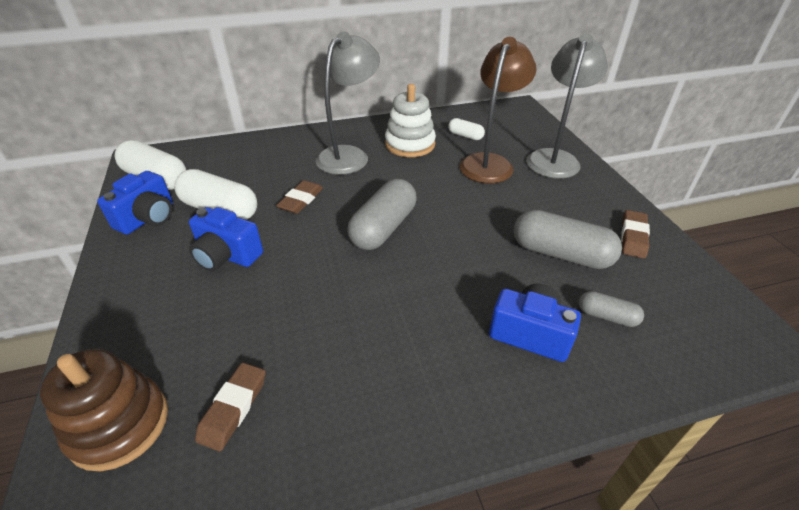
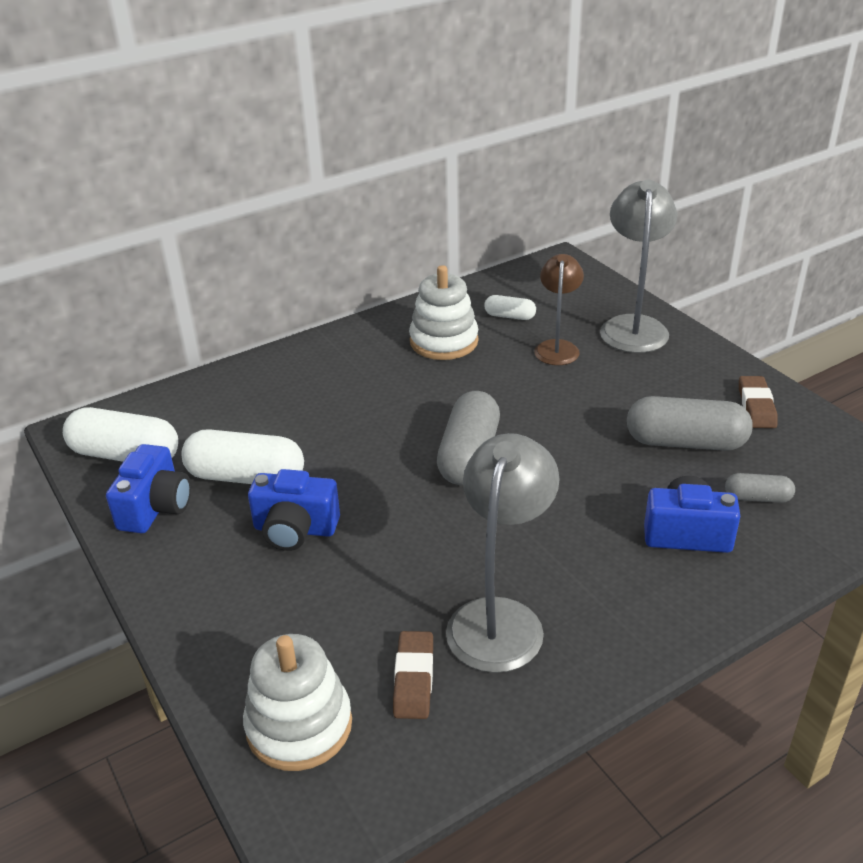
camera: 15 degrees left, 5 degrees down
(119, 425) = (299, 725): brown stacking toy -> white stacking toy
(301, 200) = (345, 443): brown eraser -> none
(349, 155) = (372, 371): grey lamp -> grey lamp (500, 618)
(489, 163) = (557, 347): brown lamp -> brown lamp, size x0.65

